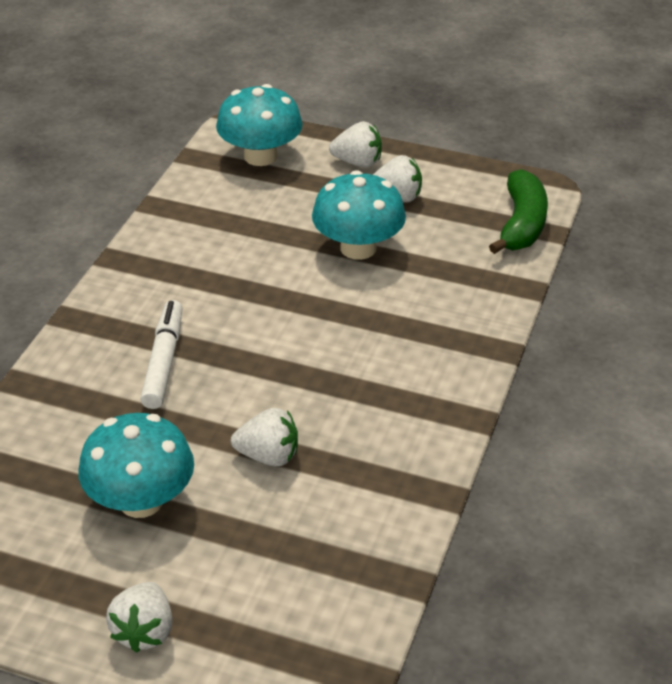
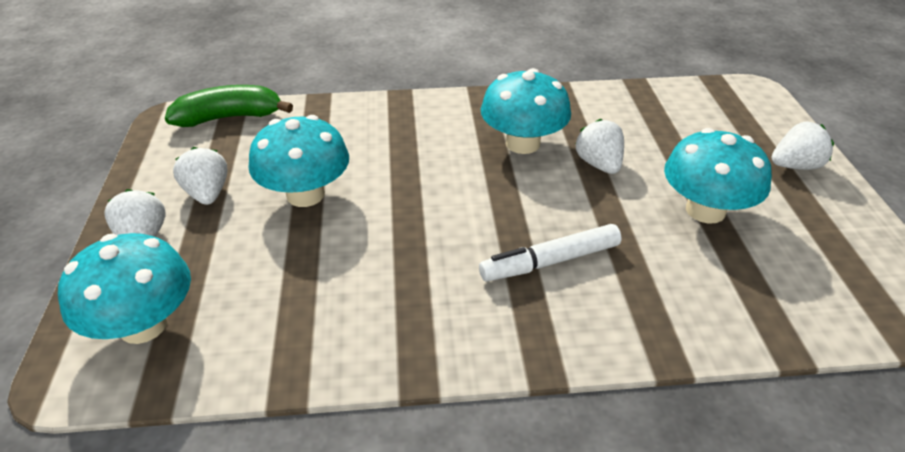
camera: 115 degrees left, 0 degrees up
(345, 412) = (523, 143): none -> turquoise mushroom

